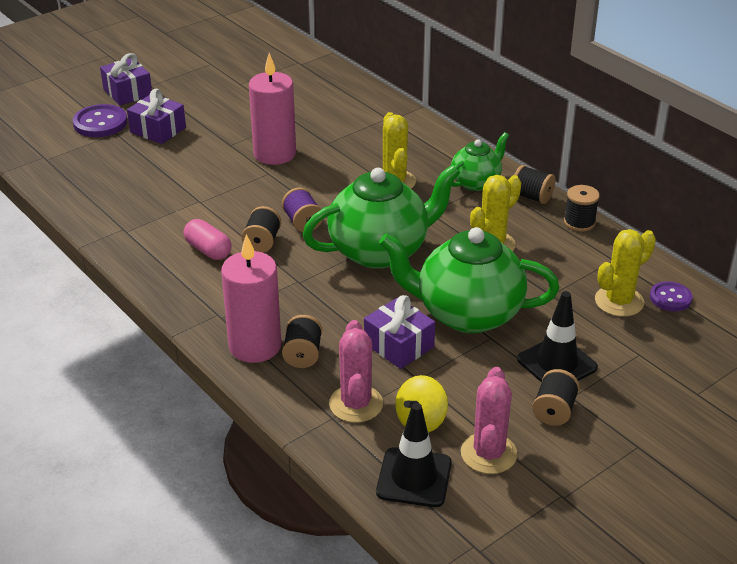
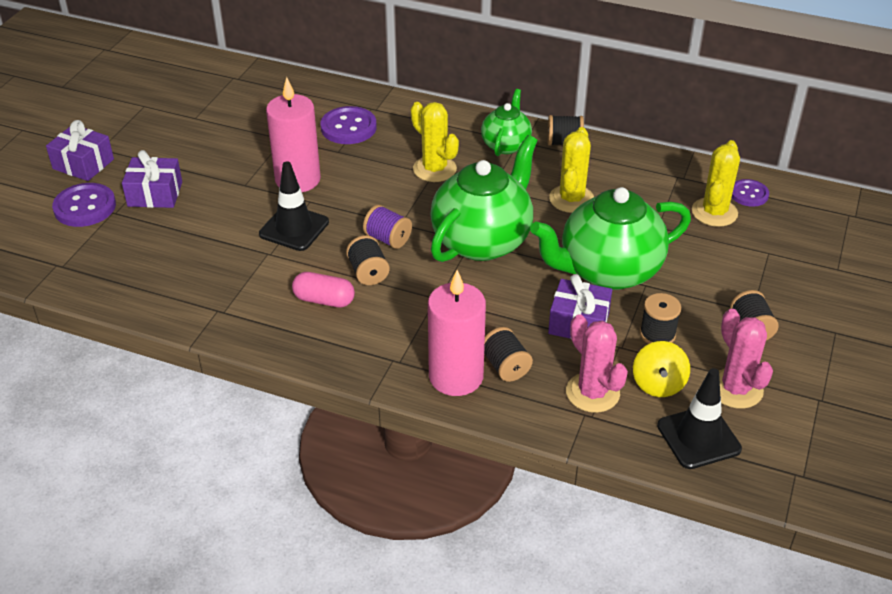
camera: 30 degrees left, 5 degrees up
(354, 127) = (348, 127): none -> purple button
(557, 363) = (716, 287): black traffic cone -> black traffic cone (294, 228)
(579, 222) = (622, 152): black spool -> black spool (657, 334)

